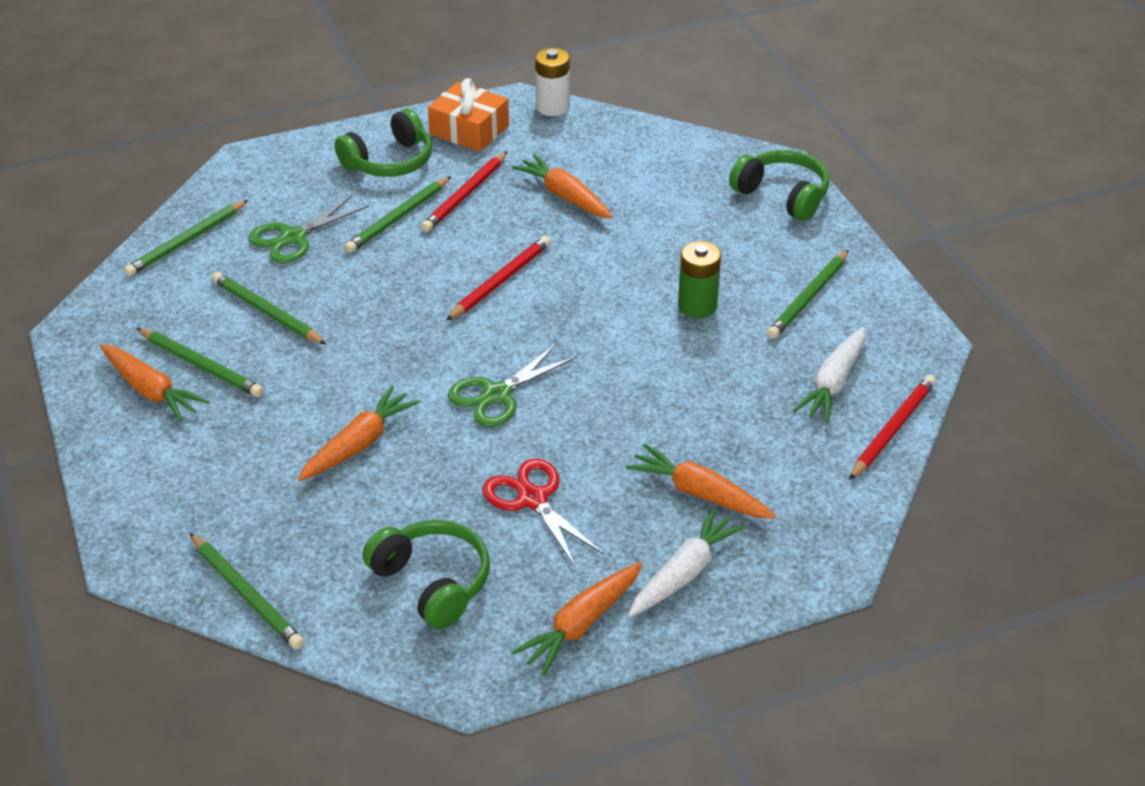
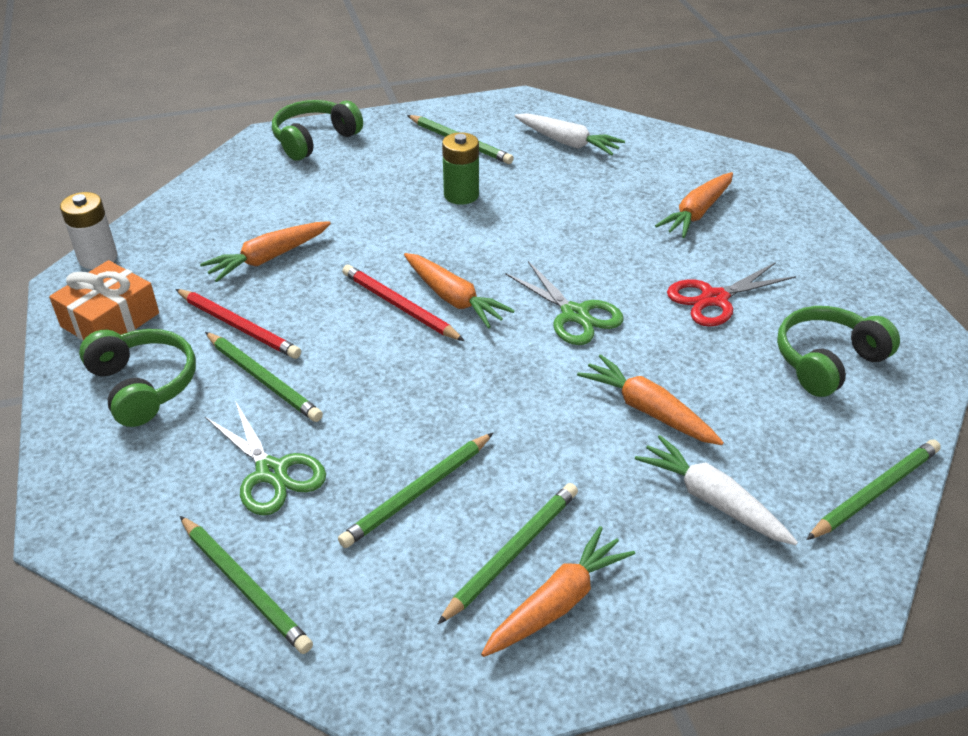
camera: 85 degrees left, 0 degrees up
(581, 624) = (853, 280): orange carrot -> orange carrot (453, 298)
(684, 573) = (785, 227): white carrot -> white carrot (712, 500)
(892, 430) = (620, 125): red pencil -> none

